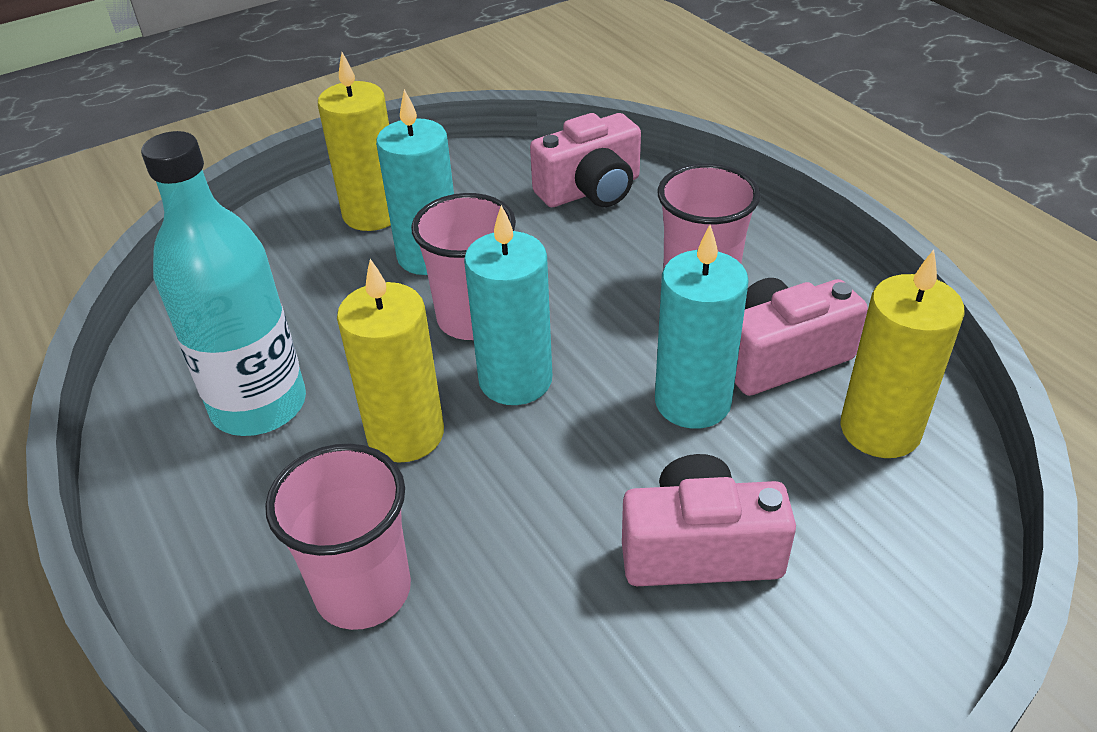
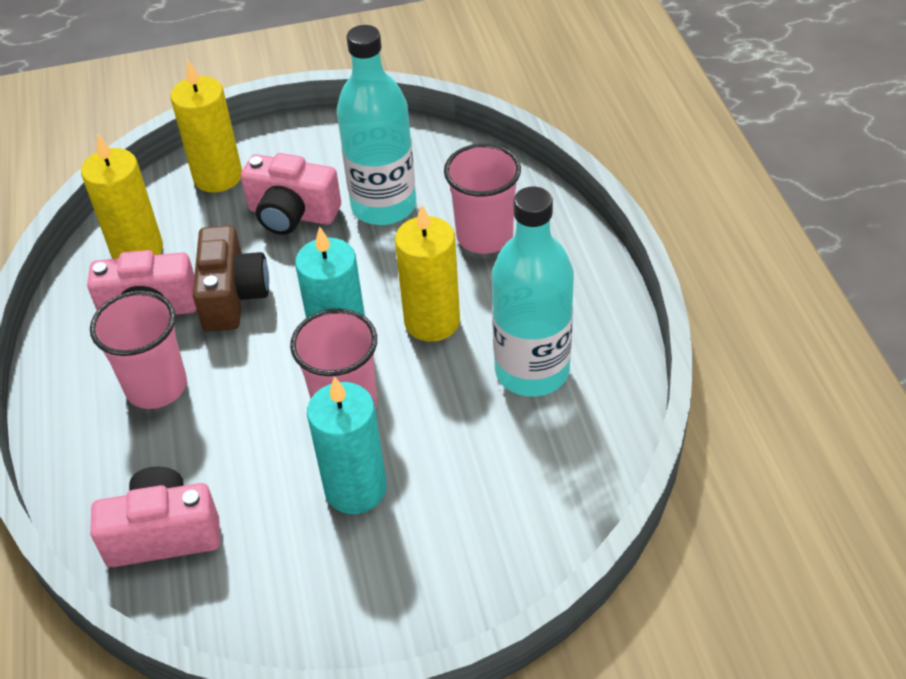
camera: 160 degrees left, 5 degrees up
(373, 214) = (389, 567): yellow candle -> yellow candle (218, 176)
(556, 606) = (383, 206): none -> turquoise bottle
(692, 402) = (233, 296): turquoise candle -> brown camera

